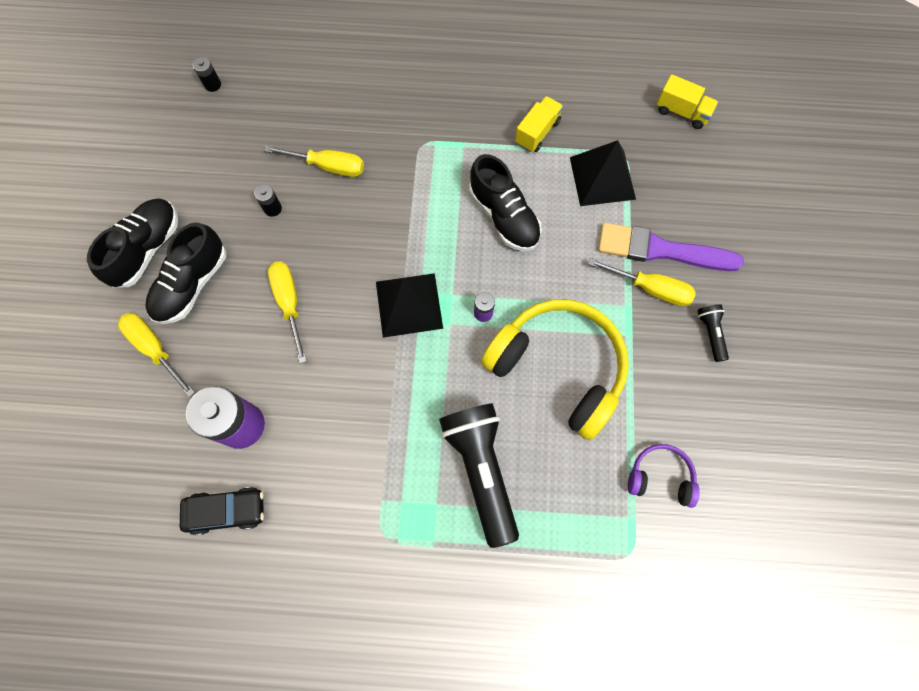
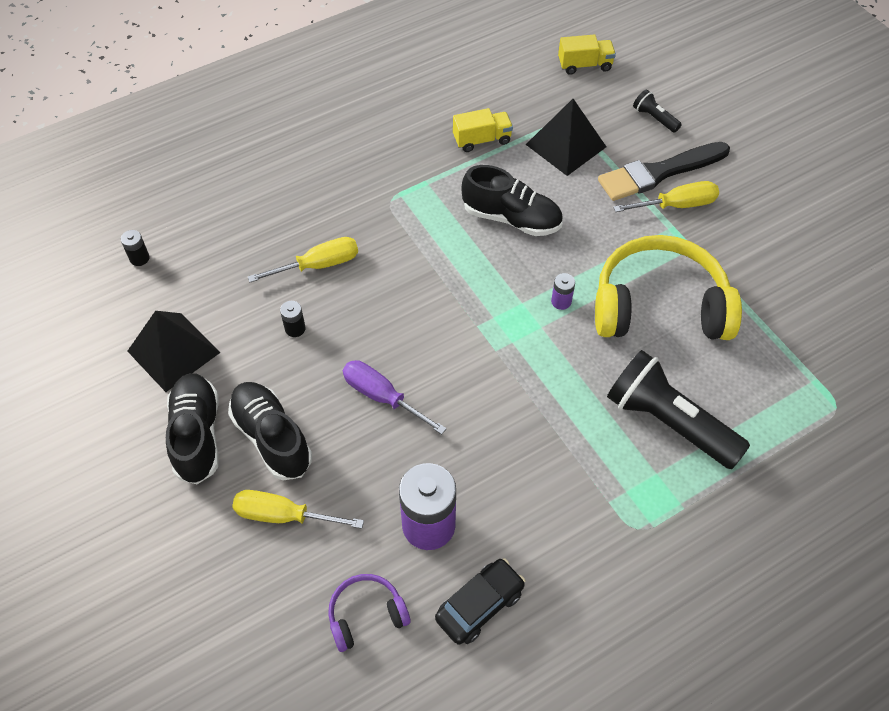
camera: 35 degrees left, 15 degrees down
(192, 284) = (272, 438): black shoe -> black shoe turned 150 degrees clockwise
(289, 304) = (383, 397): yellow screwdriver -> purple screwdriver
(409, 304) = (492, 333): black pyramid -> black pyramid (174, 351)
(537, 132) = (482, 140): yellow truck -> yellow truck turned 75 degrees clockwise
(660, 250) = (658, 173): purple brush -> black brush
(660, 477) = (807, 336): purple headphones -> purple headphones (366, 615)
(710, 333) = (749, 211): black flashlight -> black flashlight (654, 118)

